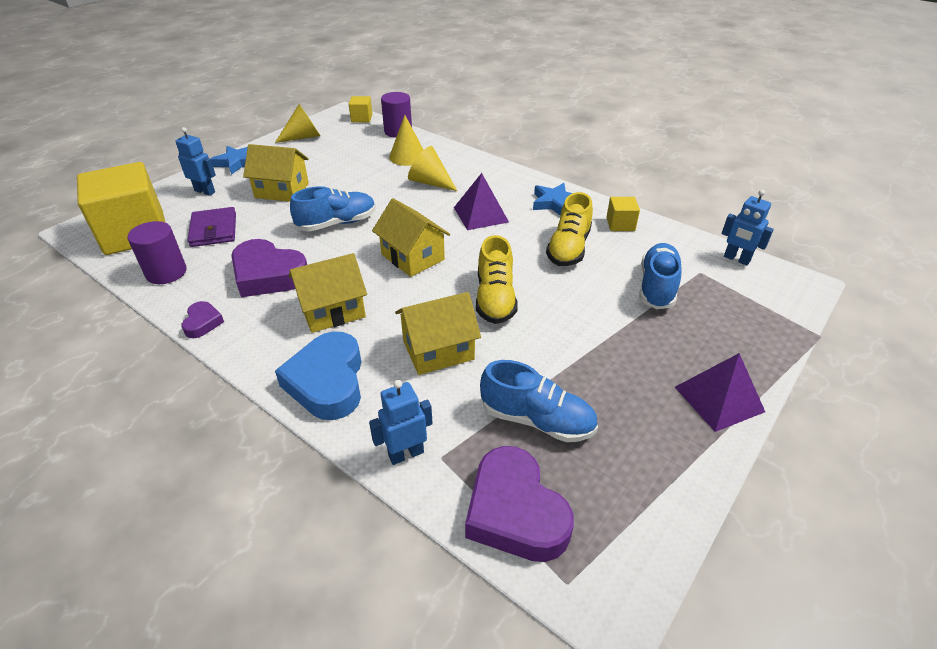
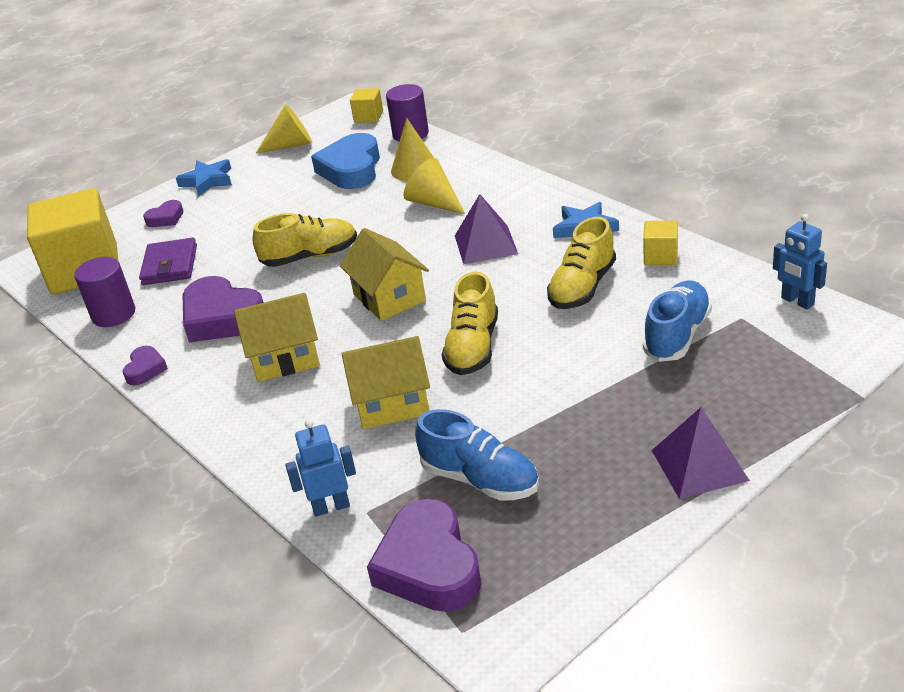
camera: 15 degrees right, 5 degrees down
(205, 191) = (166, 218): blue robot -> purple heart
(282, 190) = (253, 216): yellow house -> none
(327, 382) = (265, 433): blue heart -> blue heart (351, 169)
(337, 223) = (310, 256): blue shoe -> yellow shoe

